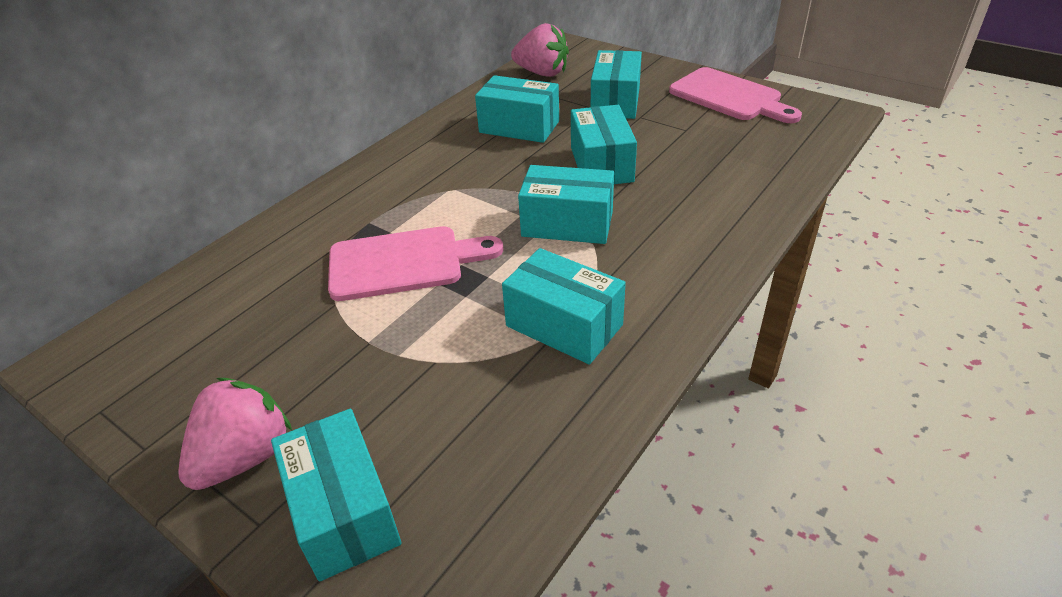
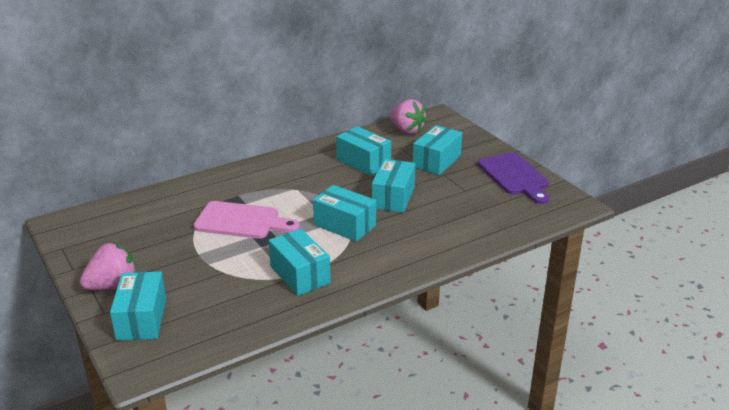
camera: 20 degrees right, 10 degrees down
(729, 97) = (514, 176): pink cutting board -> purple cutting board

